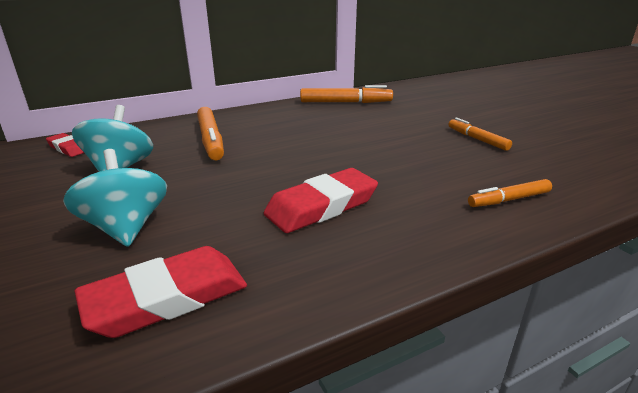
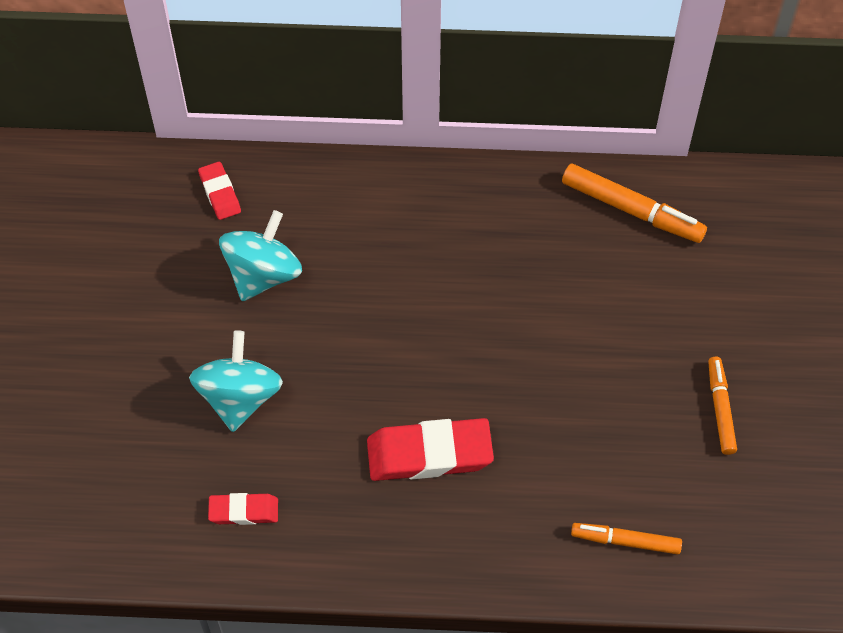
camera: 30 degrees right, 30 degrees up
(167, 298) = (243, 511): red eraser -> red eraser, size x0.55
(211, 140) = (386, 248): orange marker -> none

